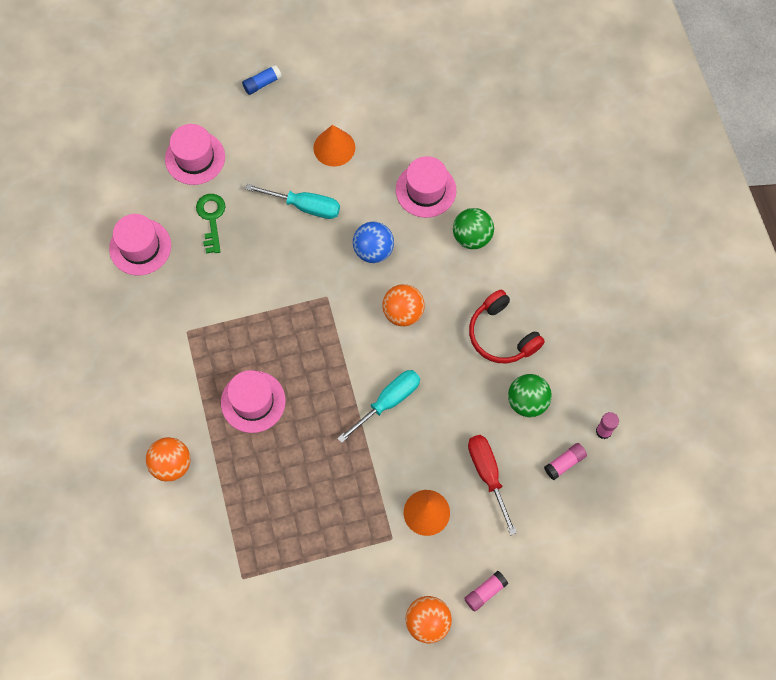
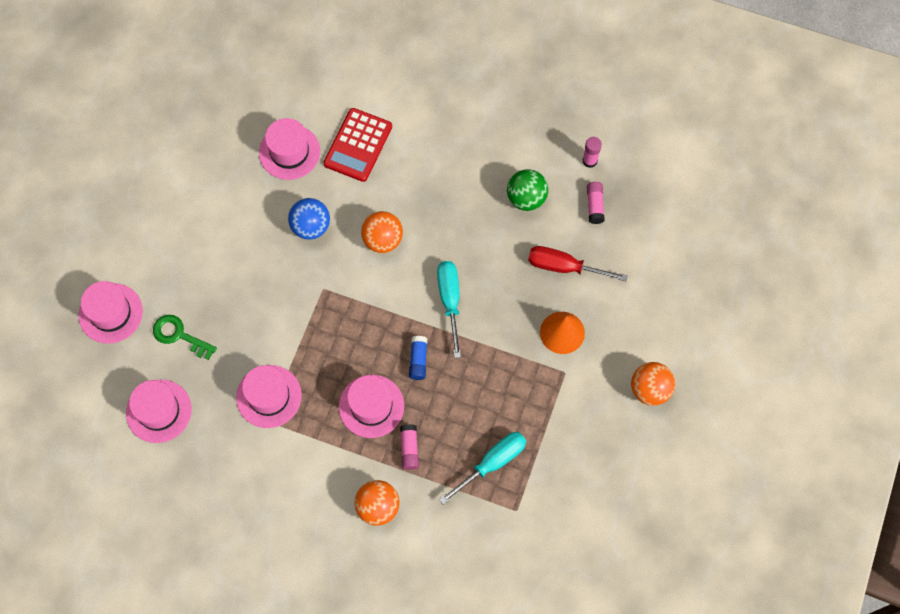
camera: 55 degrees left, 0 degrees up
(207, 318) = (269, 396): none -> pink hat
(262, 83) = (85, 214): blue glue stick -> blue glue stick (418, 360)
(304, 206) = (228, 254): turquoise screwdriver -> turquoise screwdriver (492, 463)
(334, 147) = (193, 196): orange cone -> none
(472, 237) = (358, 145): green ball -> red calculator
(485, 592) = (655, 331): pink glue stick -> pink glue stick (409, 449)
(502, 335) = (457, 179): red headphones -> none

